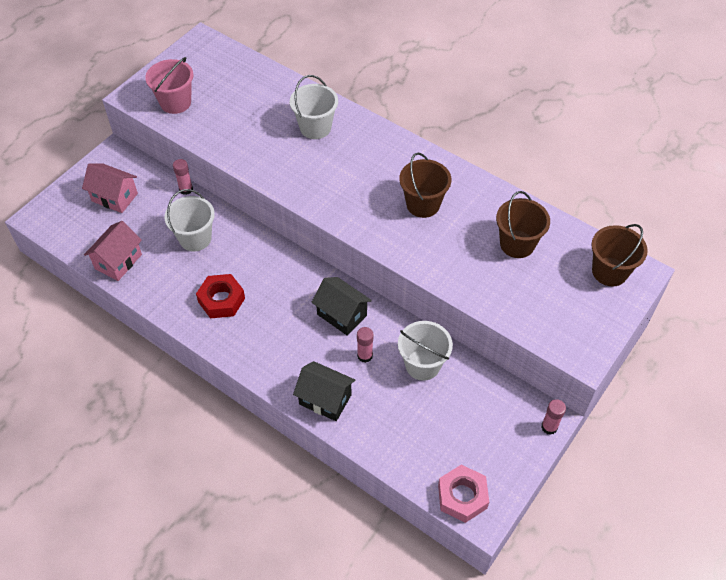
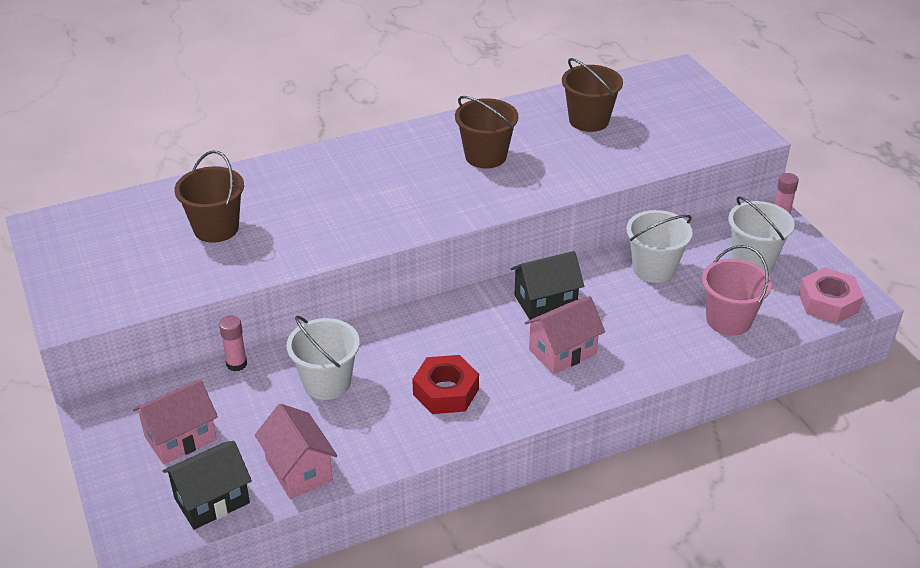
camera: 60 degrees left, 15 degrees down
(175, 102) = (129, 283): pink bucket -> pink bucket (728, 320)
(297, 346) = (562, 352): none -> pink house
(315, 127) = (298, 187): white bucket -> white bucket (753, 259)
(325, 399) = (651, 355): black house -> black house (212, 500)
(365, 356) = (613, 305): pink glue stick -> none
(609, 271) = (664, 85): brown bucket -> brown bucket (216, 228)

